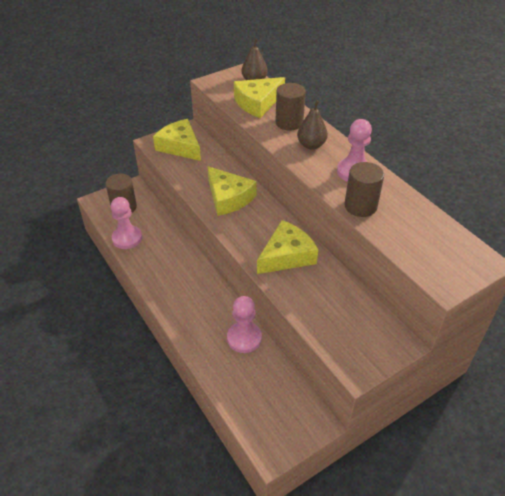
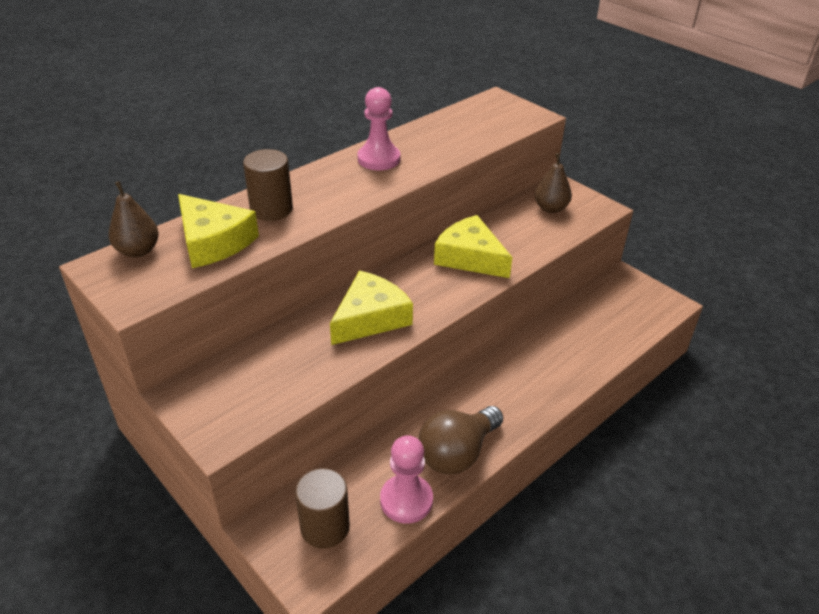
camera: 100 degrees left, 5 degrees down
(150, 264) = (457, 453): none -> brown light bulb
(180, 146) = (235, 395): yellow cheese -> none
(244, 338) = (549, 336): pink pawn -> none
(311, 145) = (327, 189): brown pear -> brown pear (550, 208)
(360, 206) = (442, 155): brown cylinder -> none

